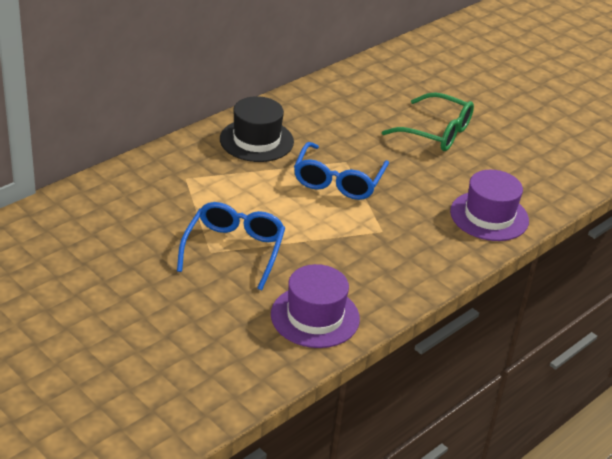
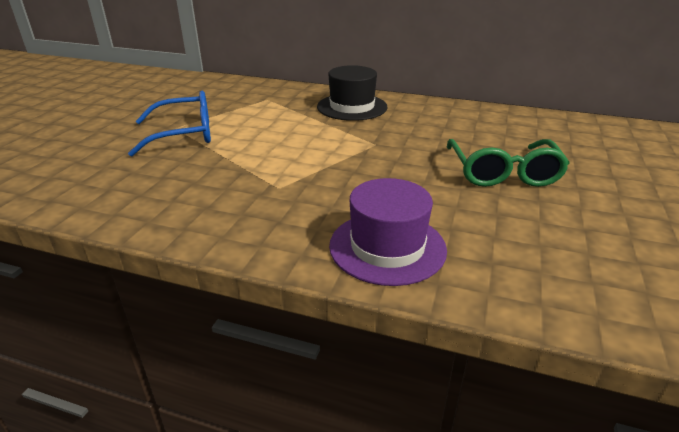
camera: 65 degrees right, 5 degrees down
(315, 316) = (102, 189): purple hat -> none
(338, 181) = (338, 148): blue glasses -> none

